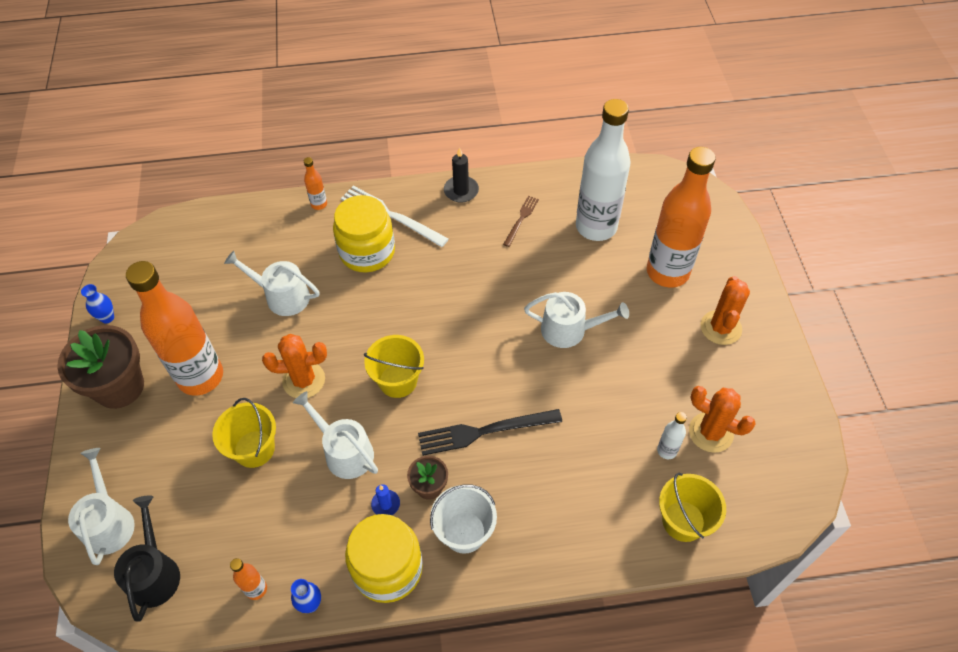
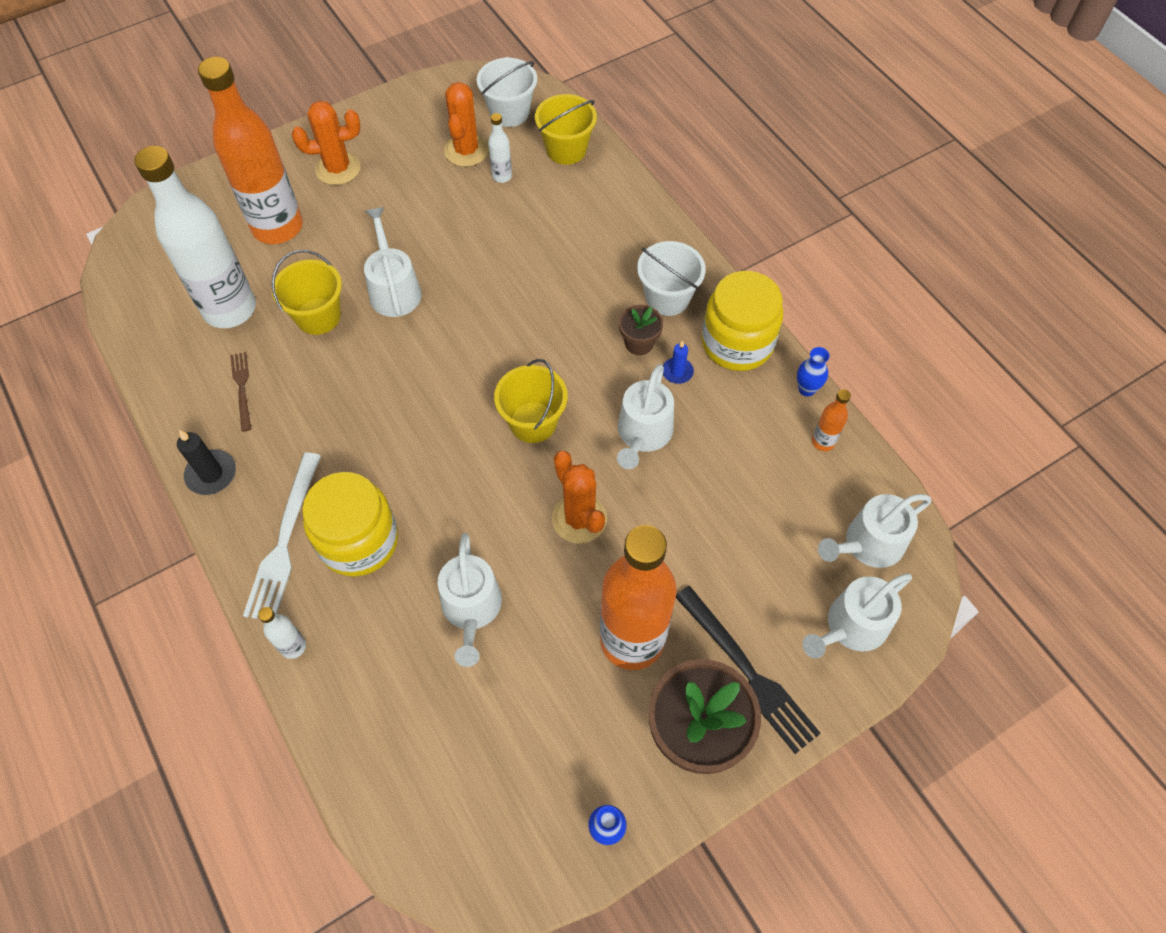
camera: 115 degrees left, 5 degrees up
(154, 573) = (868, 544): black watering can -> white watering can
(254, 449) = (688, 525): yellow bucket -> yellow bucket (318, 316)
(319, 204) = (293, 646): orange bottle -> white bottle
(484, 431) = (554, 320): black fork -> black fork (747, 672)
(521, 219) = (242, 388): brown fork -> brown fork turned 75 degrees clockwise
(752, 488) = (509, 112): none -> white bucket

